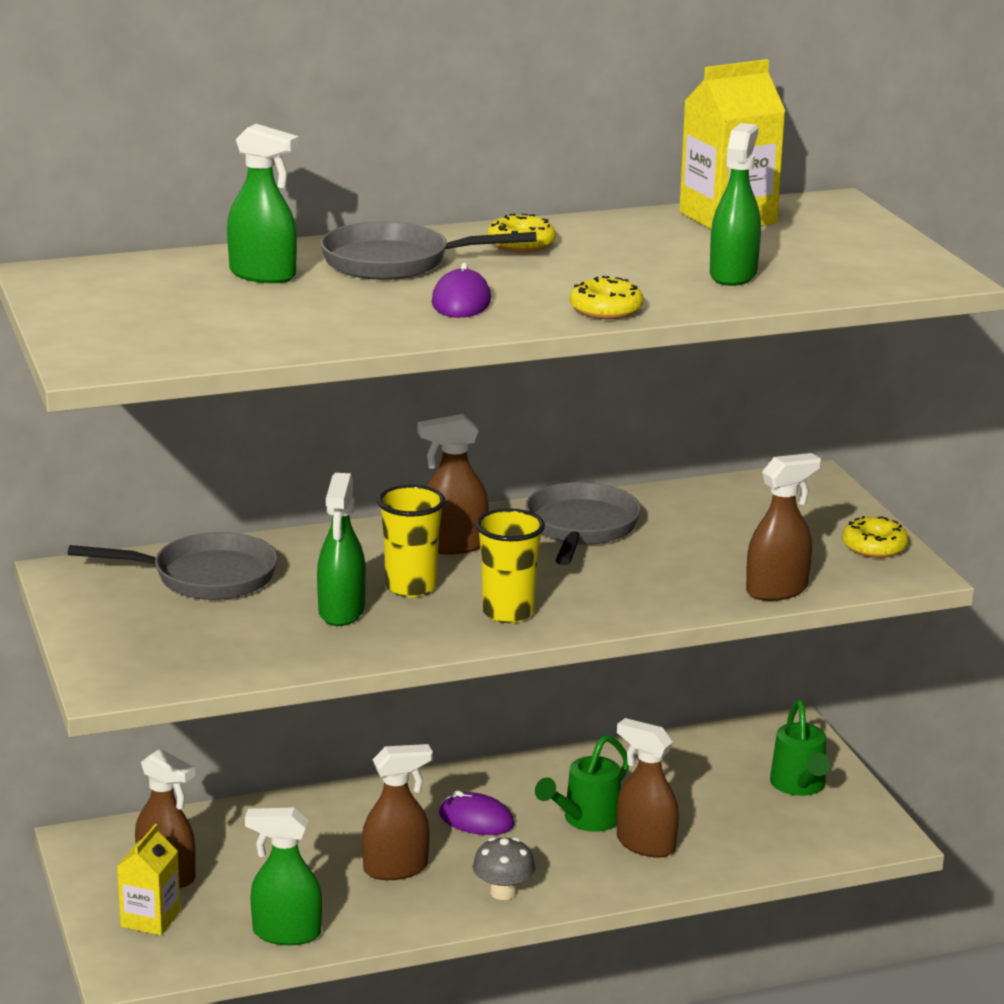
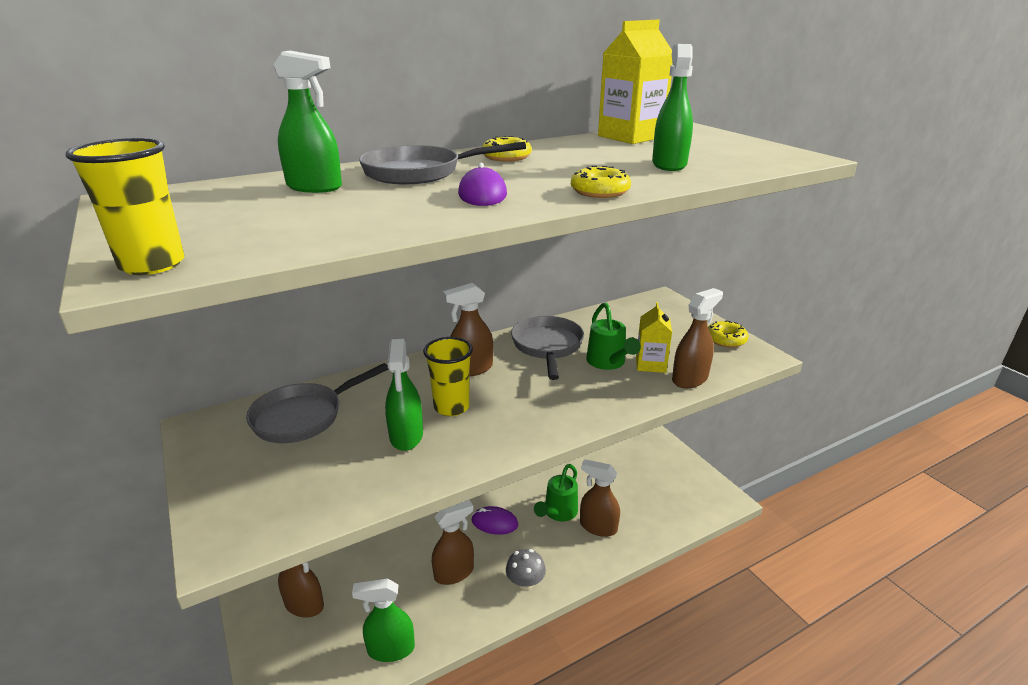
camera: 10 degrees left, 5 degrees up
(150, 919) = (294, 652): yellow carton -> yellow carton (650, 364)
(206, 577) = (303, 416): grey pan -> grey pan turned 150 degrees clockwise
(508, 613) = (525, 421): yellow cup -> yellow cup (152, 265)
(799, 786) = (665, 469): green watering can -> green watering can (608, 363)

